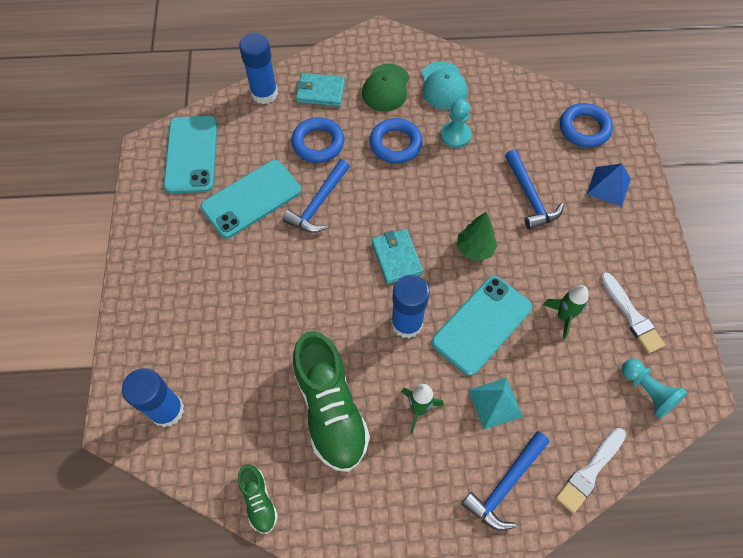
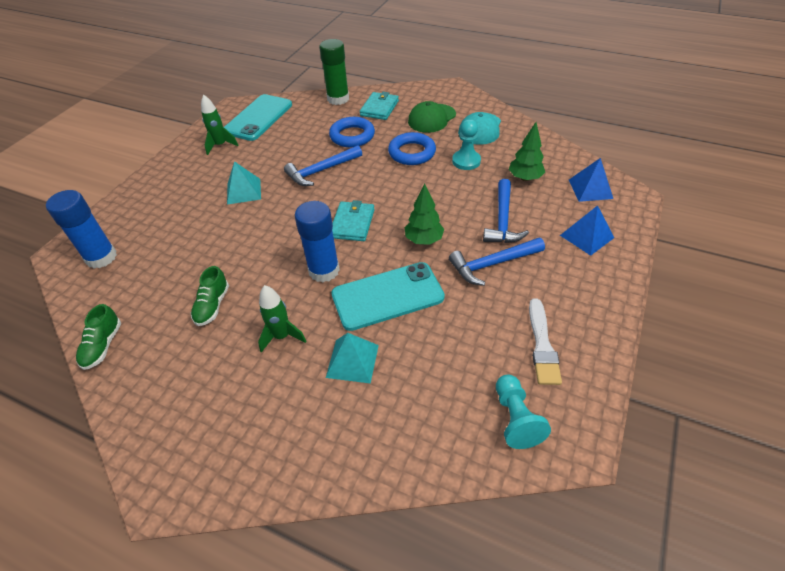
camera: 30 degrees right, 15 degrees down
(251, 199) = (276, 153): turquoise phone -> none
(255, 263) = (244, 191): none -> turquoise pyramid
(264, 93) = (338, 99): blue glue stick -> green glue stick
(320, 92) = (379, 108): turquoise wallet -> turquoise wallet turned 75 degrees clockwise
(330, 409) = (212, 305): green shoe -> green shoe, size x0.47
(505, 485) = (309, 433): blue hammer -> blue hammer (493, 264)
(521, 137) = (525, 178): none -> green tree
(563, 317) = (469, 319): green rocket -> green rocket (220, 145)
(584, 128) = (590, 189): blue ring -> blue pyramid
(590, 471) = (401, 463): white brush -> none

